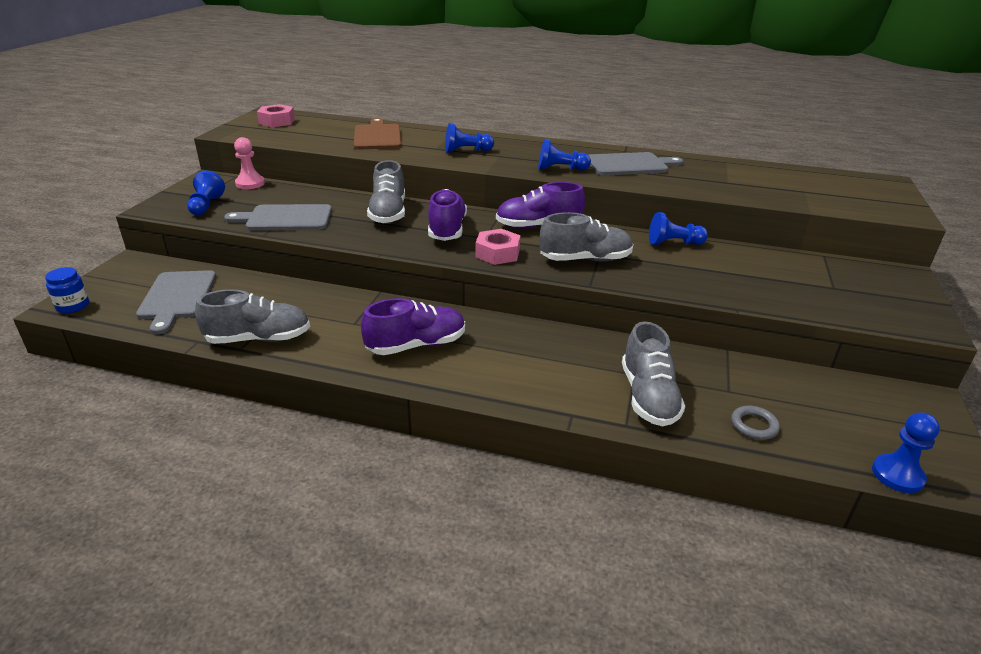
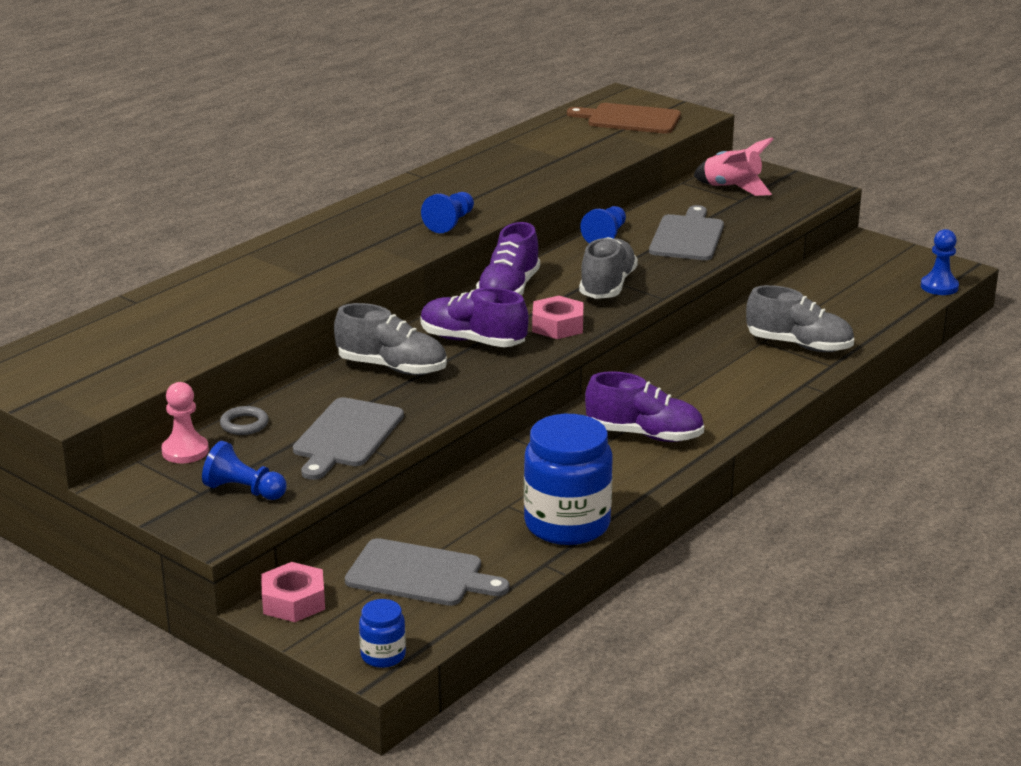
camera: 65 degrees left, 5 degrees down
(258, 339) = (567, 524): grey shoe -> blue jar
(277, 121) = (52, 367): pink nut -> pink nut (293, 601)
(377, 136) = (212, 304): brown cutting board -> brown cutting board (629, 119)
(416, 345) = (644, 435): purple shoe -> purple shoe turned 105 degrees clockwise
(466, 151) = (335, 260): blue pawn -> none
(630, 164) = (470, 186): grey cutting board -> grey cutting board (687, 236)
(754, 425) = (860, 316): grey ring -> grey ring (244, 424)
(851, 279) = (732, 188): none -> pink rocket

